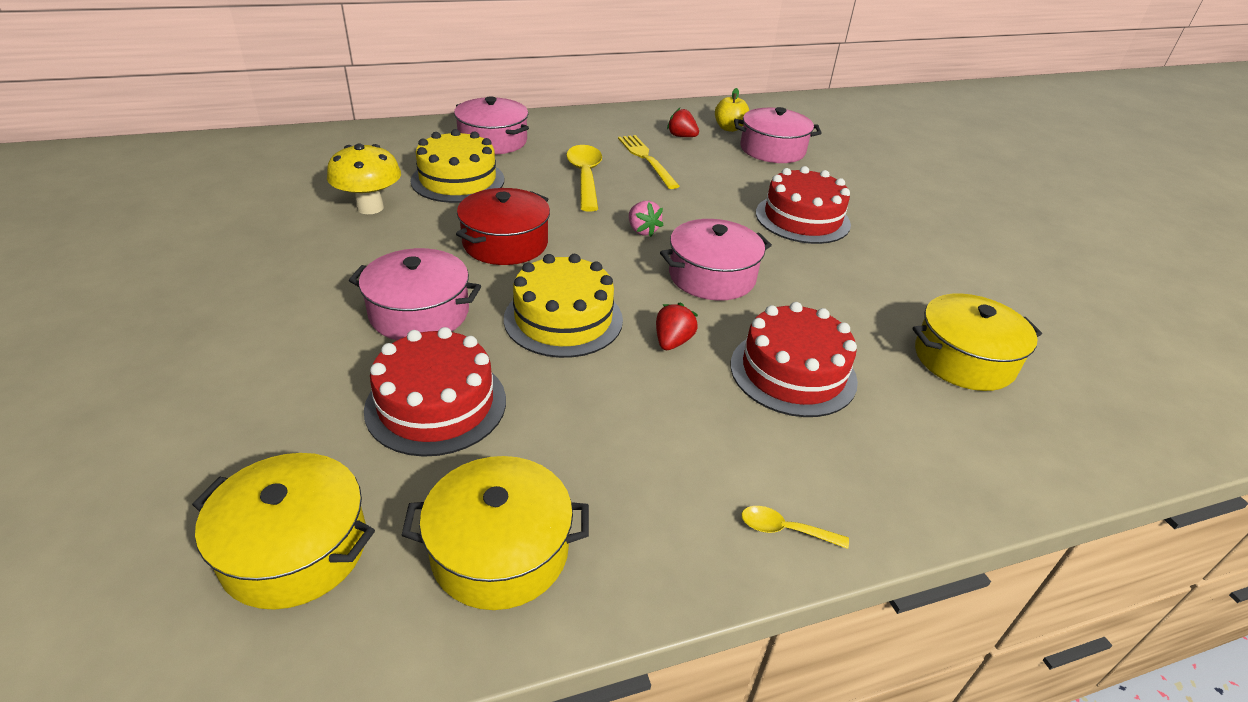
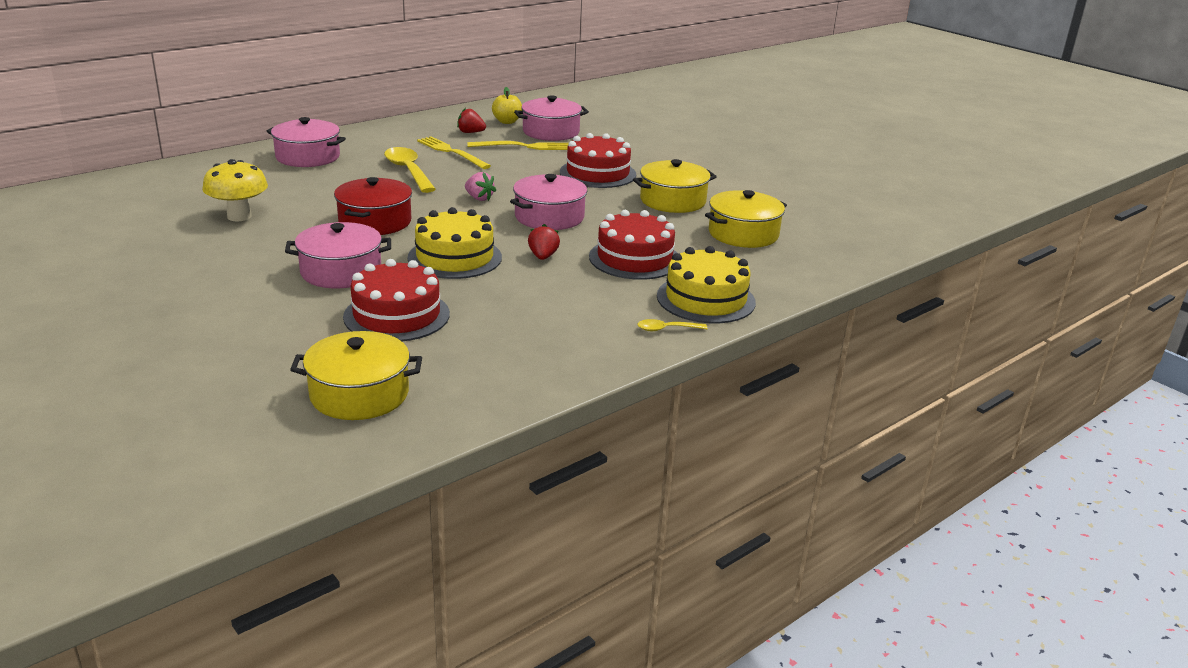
camera: 20 degrees left, 10 degrees down
(458, 180) = (300, 188): yellow cake -> yellow cake (706, 299)
(500, 551) = (496, 370): yellow pot -> yellow pot (672, 201)
(730, 165) = (522, 146): none -> yellow fork

